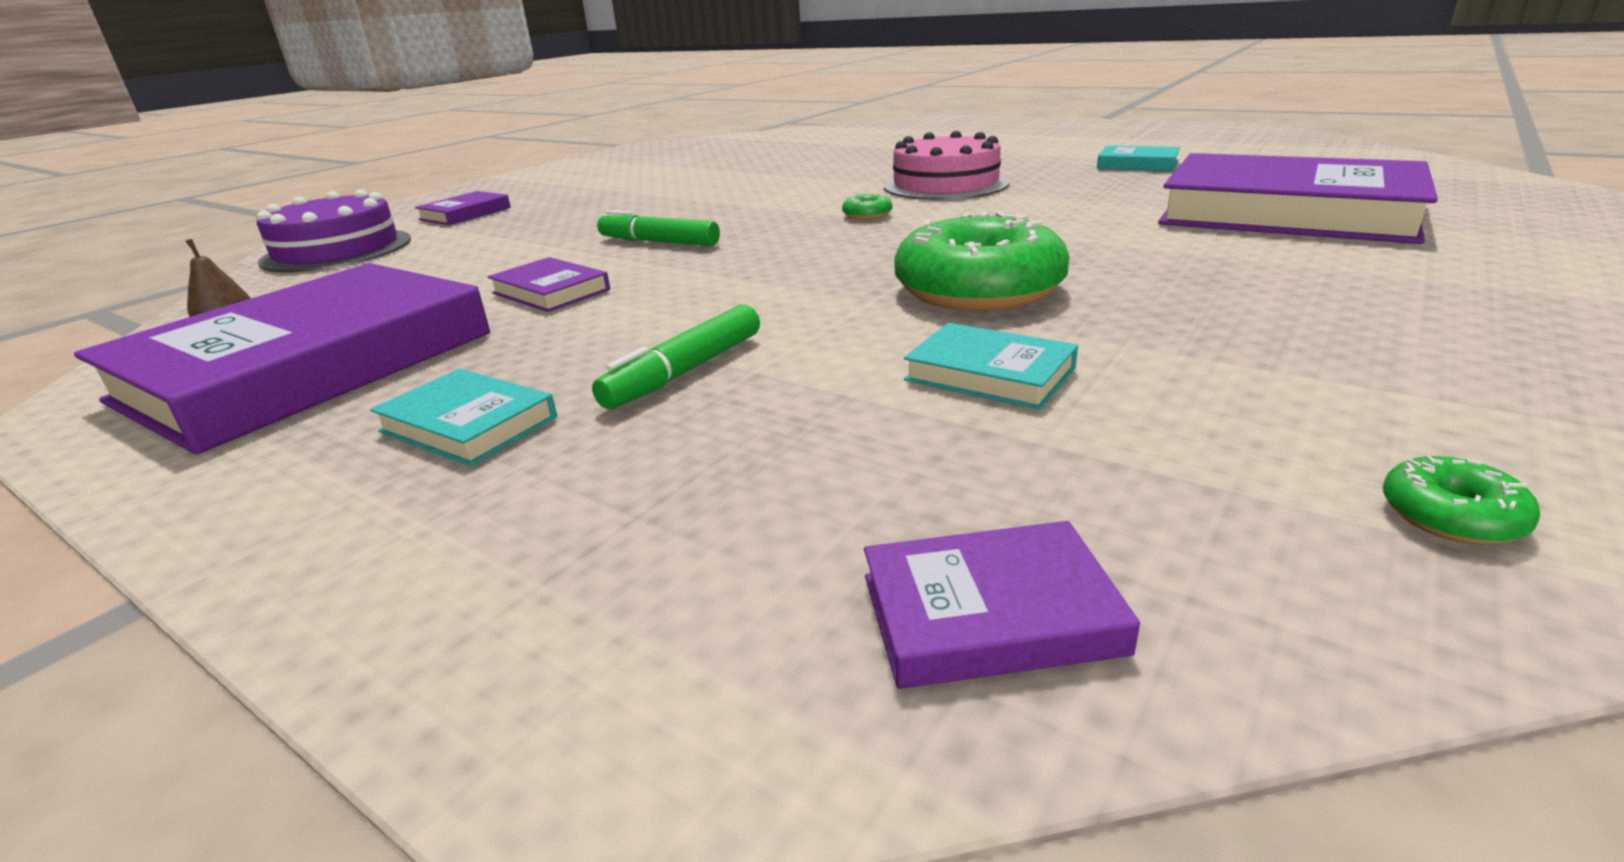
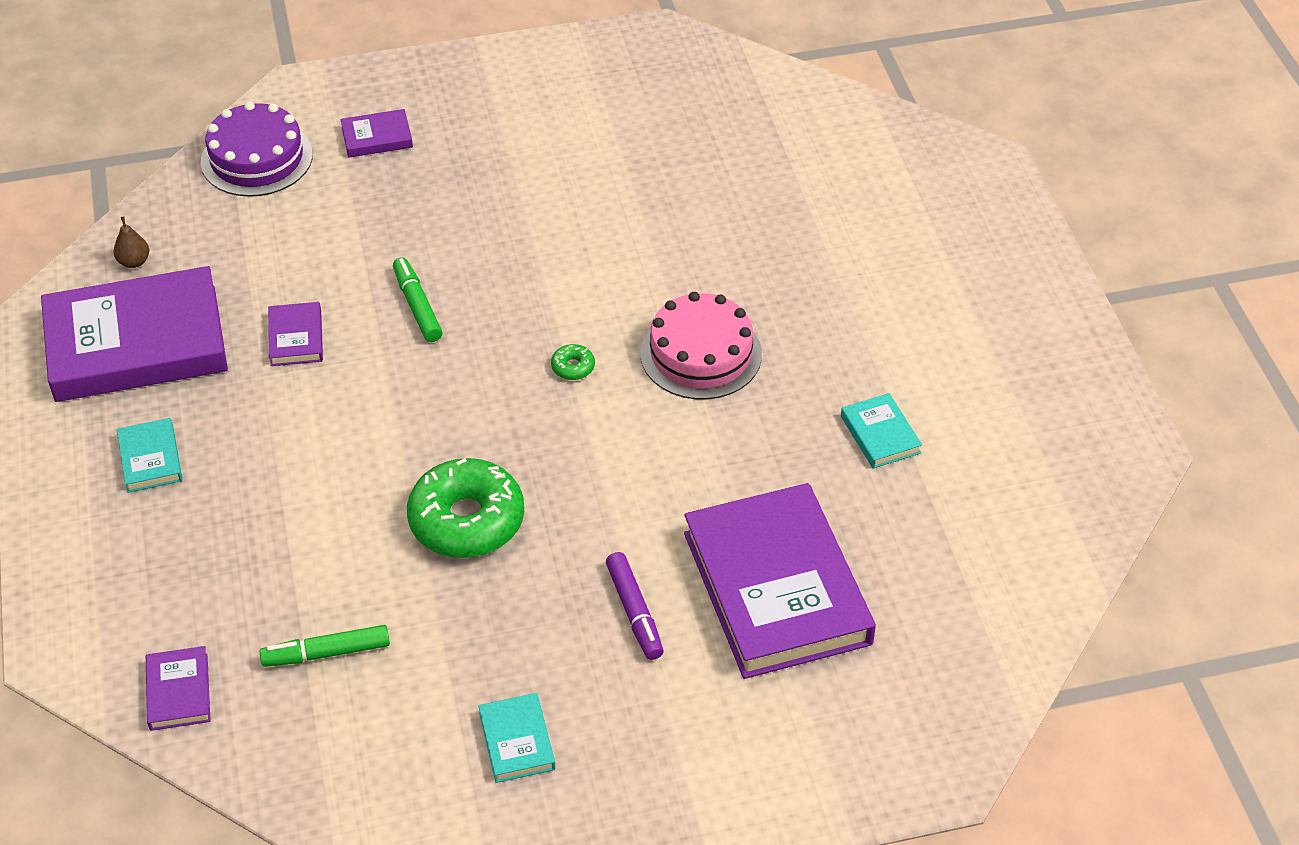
camera: 40 degrees right, 20 degrees up
(685, 371) = (259, 484): green marker -> green marker (326, 653)
(989, 374) = (354, 591): turquoise book -> turquoise book (517, 741)
(989, 614) = (179, 692): purple book -> purple book turned 45 degrees clockwise
(1251, 260) = (634, 612): none -> purple marker
(1451, 516) = (344, 777): green donut -> none

